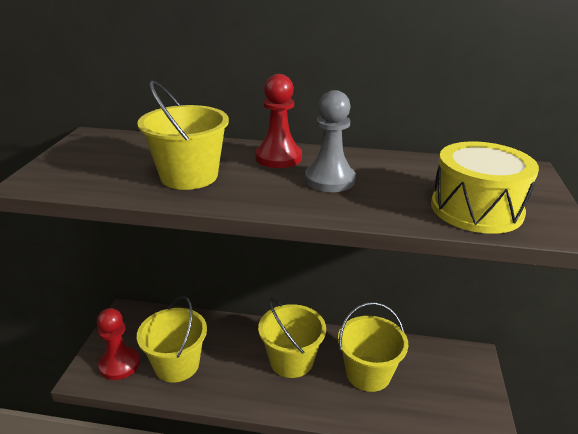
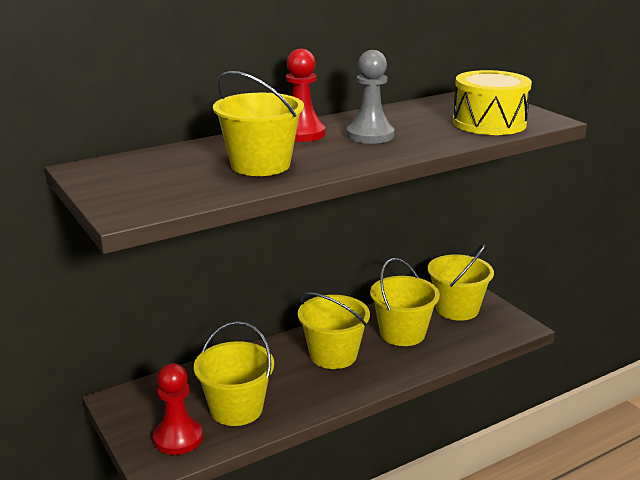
camera: 40 degrees left, 5 degrees down
(445, 377) = (457, 309): none -> yellow bucket

